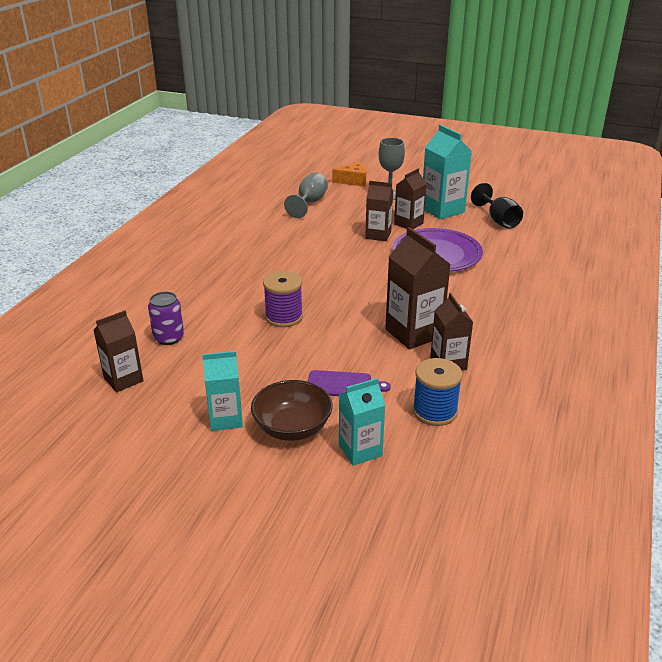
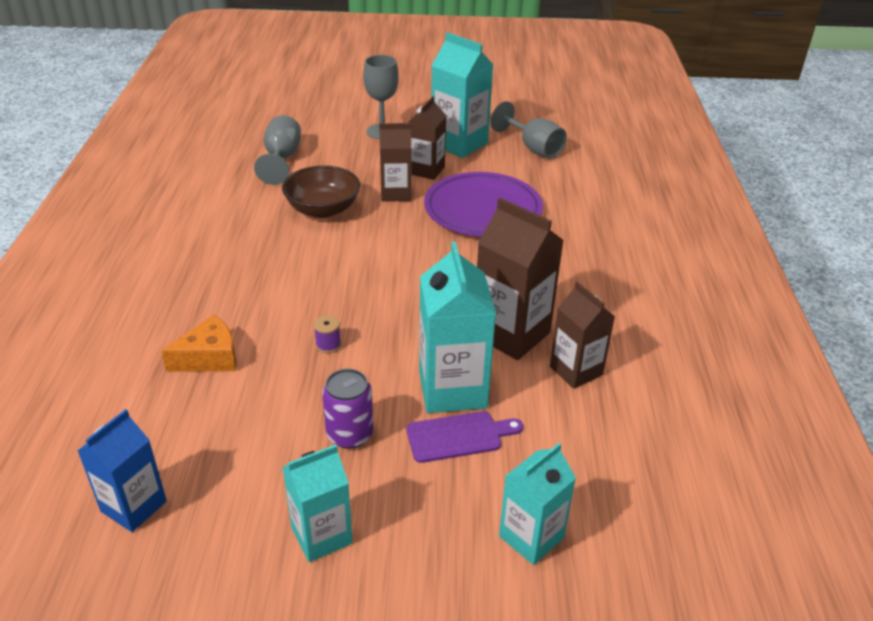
camera: 20 degrees left, 5 degrees up
(123, 379) = (134, 506): brown carton -> blue carton
(169, 338) = (174, 416): purple can -> purple can (350, 434)
(284, 317) = (328, 345): purple spool -> purple spool, size x0.47
(292, 428) = (423, 525): brown bowl -> brown bowl (323, 209)
(353, 181) = (325, 117): orange cheese -> orange cheese (209, 358)
(353, 357) = (452, 389): none -> turquoise carton
(434, 411) = (595, 449): blue spool -> none
(498, 220) = (533, 148): black goblet -> grey goblet

